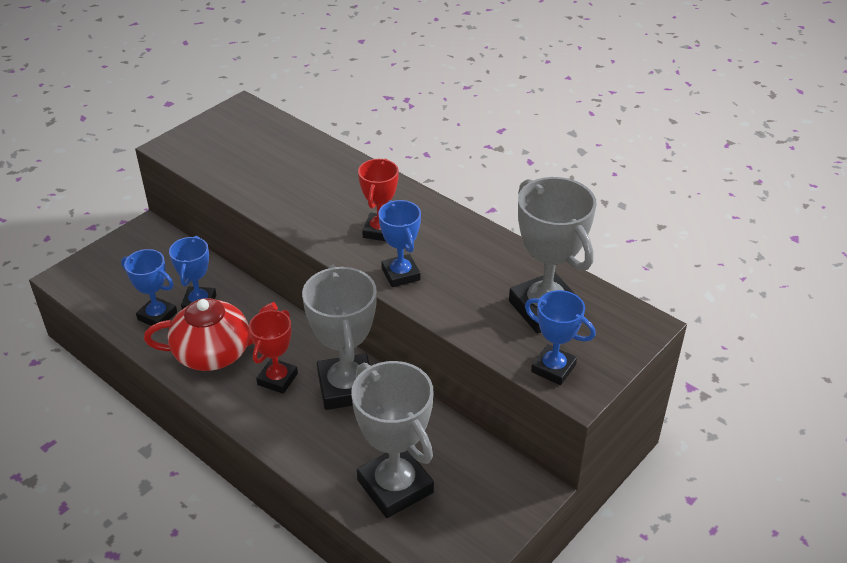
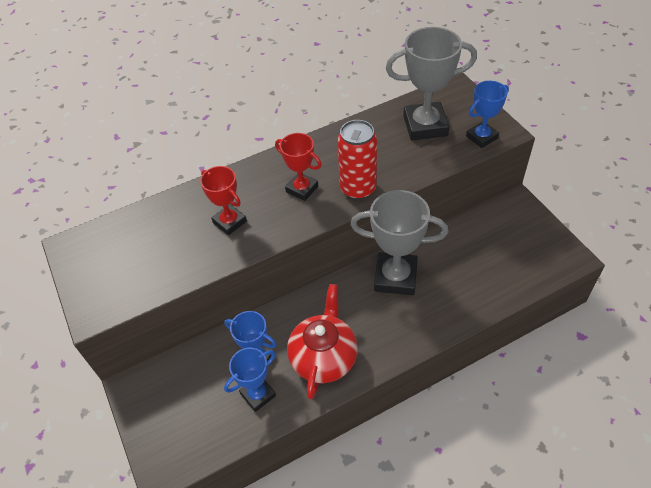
camera: 65 degrees left, 10 degrees up
(277, 379) = (370, 319): red trophy -> red trophy (230, 222)
(395, 486) = (496, 271): grey trophy -> none
(401, 274) = (358, 189): blue trophy -> red can

